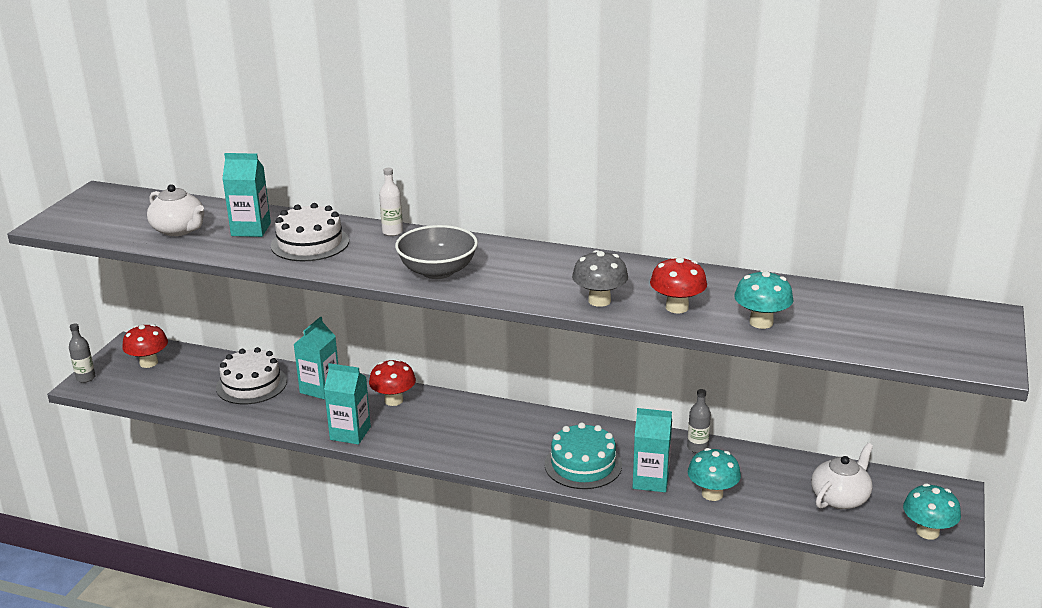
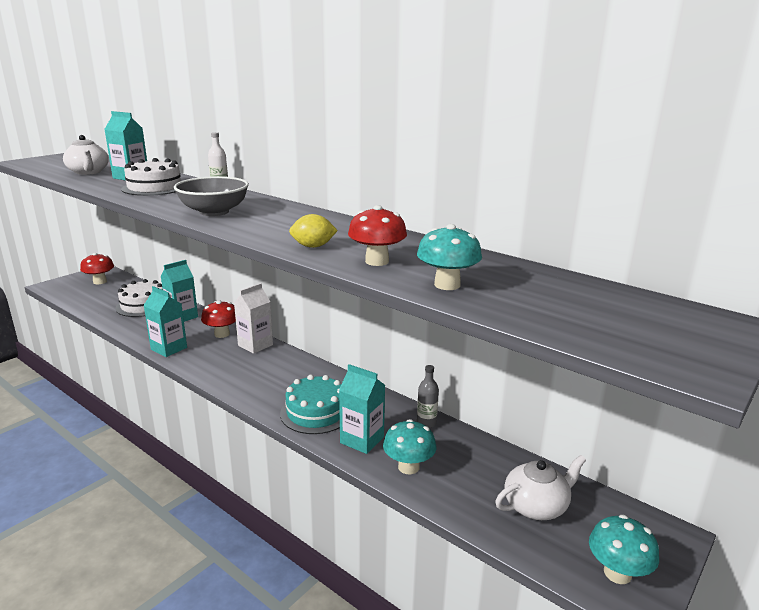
camera: 20 degrees right, 5 degrees down
(86, 378) = (55, 283): grey bottle -> none
(447, 405) = (255, 345): none -> white carton
(599, 301) = (313, 246): grey mushroom -> yellow lemon

